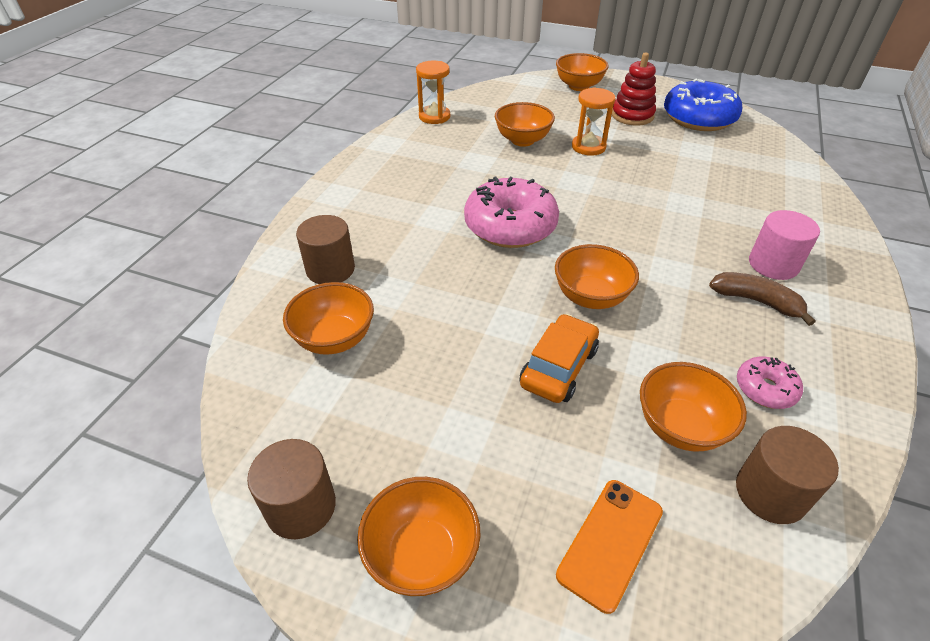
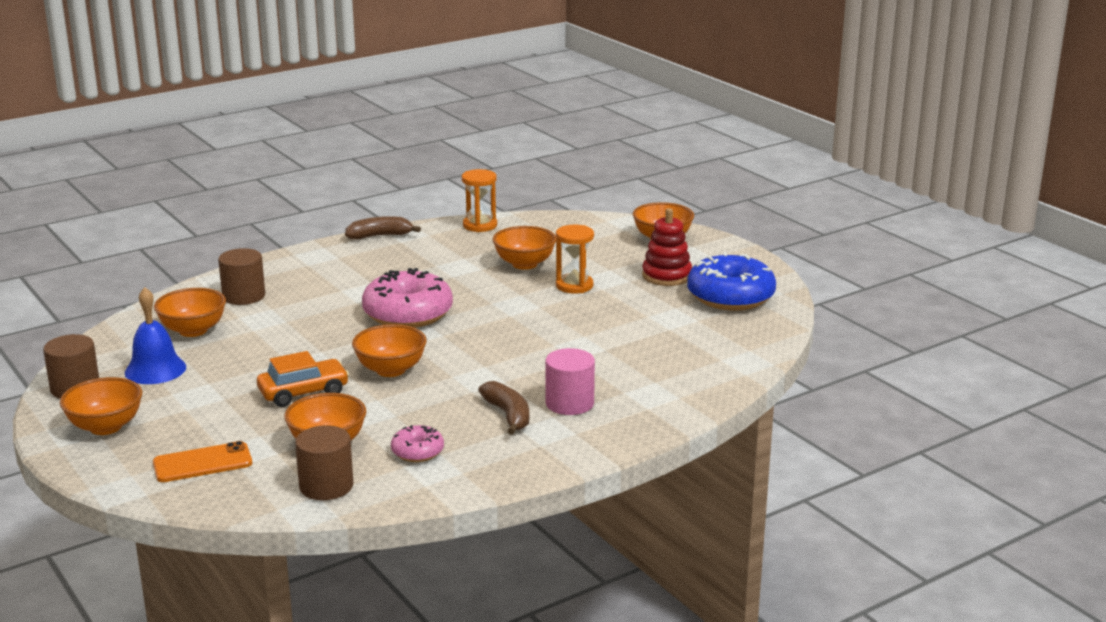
camera: 35 degrees right, 20 degrees down
(364, 418) = (155, 369): none -> blue bell
(367, 154) = (379, 236): none -> brown banana

